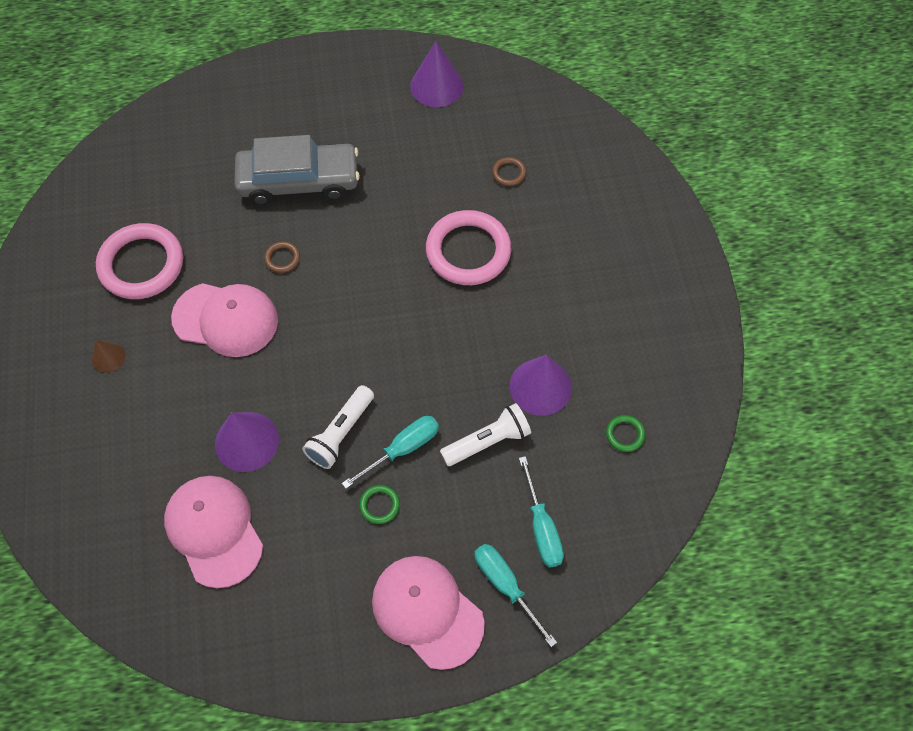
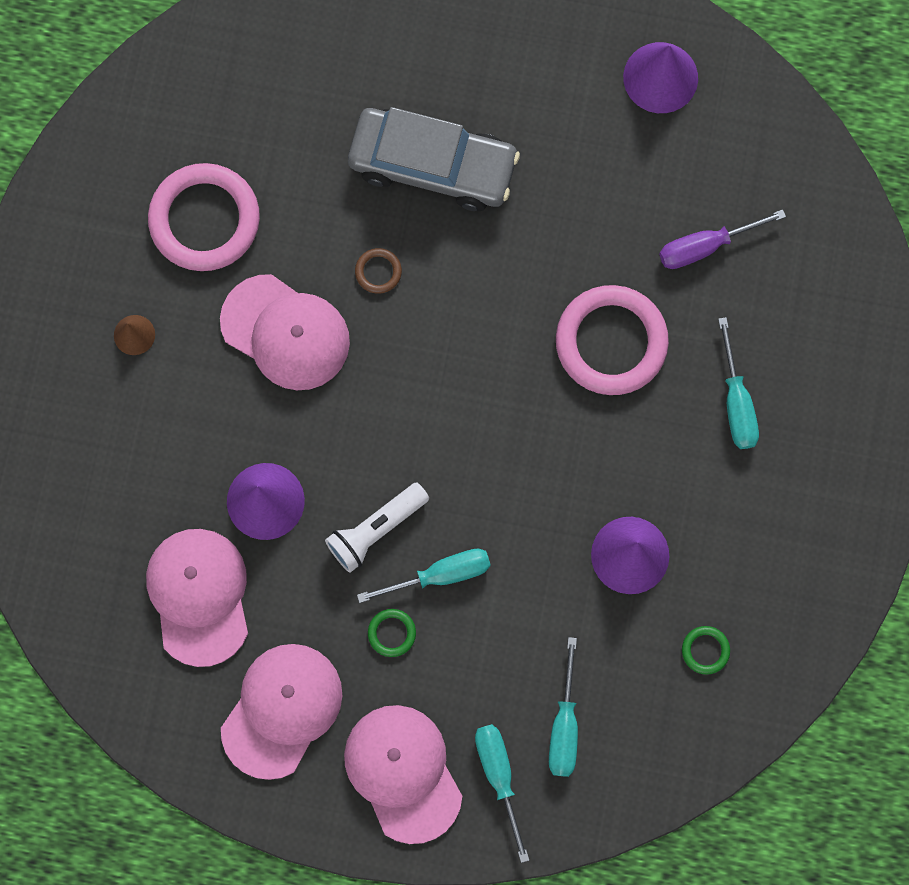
camera: 20 degrees right, 15 degrees up
(310, 597) = (282, 710): none -> pink cap
(488, 441) = (542, 601): white flashlight -> none
(509, 173) = (705, 246): brown ring -> purple screwdriver
(573, 261) = (736, 402): none -> turquoise screwdriver

